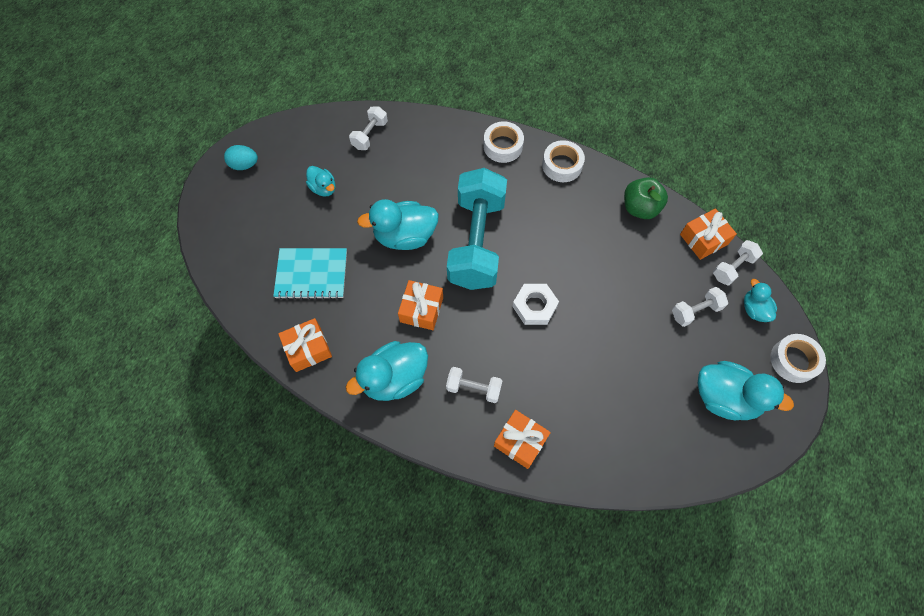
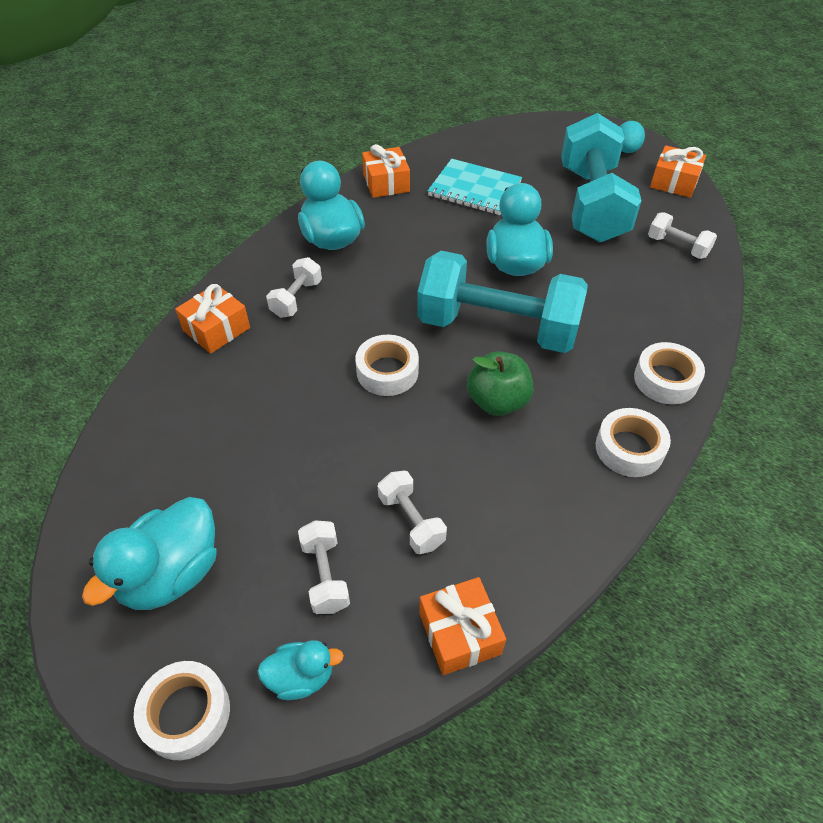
camera: 100 degrees right, 15 degrees down
(311, 275) = (474, 189): turquoise notebook -> turquoise notebook turned 75 degrees counterclockwise
(323, 188) = (592, 204): turquoise duck -> turquoise dumbbell
(421, 309) = (410, 267): orange gift -> orange gift (674, 182)
(534, 306) = (387, 372): white nut -> white tape
(640, 208) = (537, 544): green apple -> green apple (497, 401)
(733, 268) = (392, 667): white dumbbell -> white dumbbell (411, 521)

